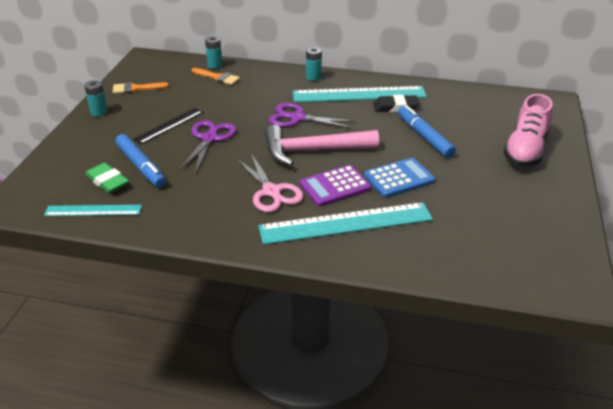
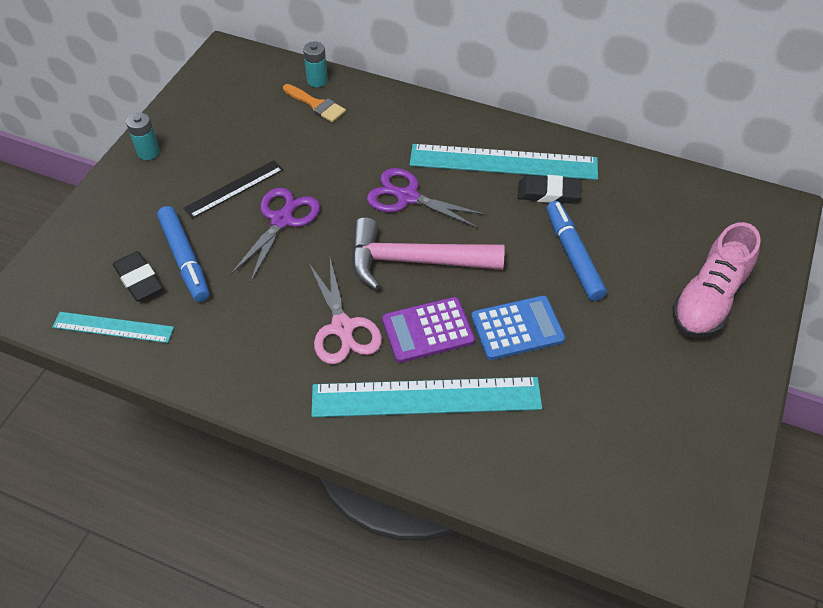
camera: 10 degrees right, 15 degrees up
(107, 181) = (139, 279): green eraser -> black eraser
(136, 88) = (203, 113): orange brush -> none
(313, 77) = (448, 120): turquoise battery -> none

